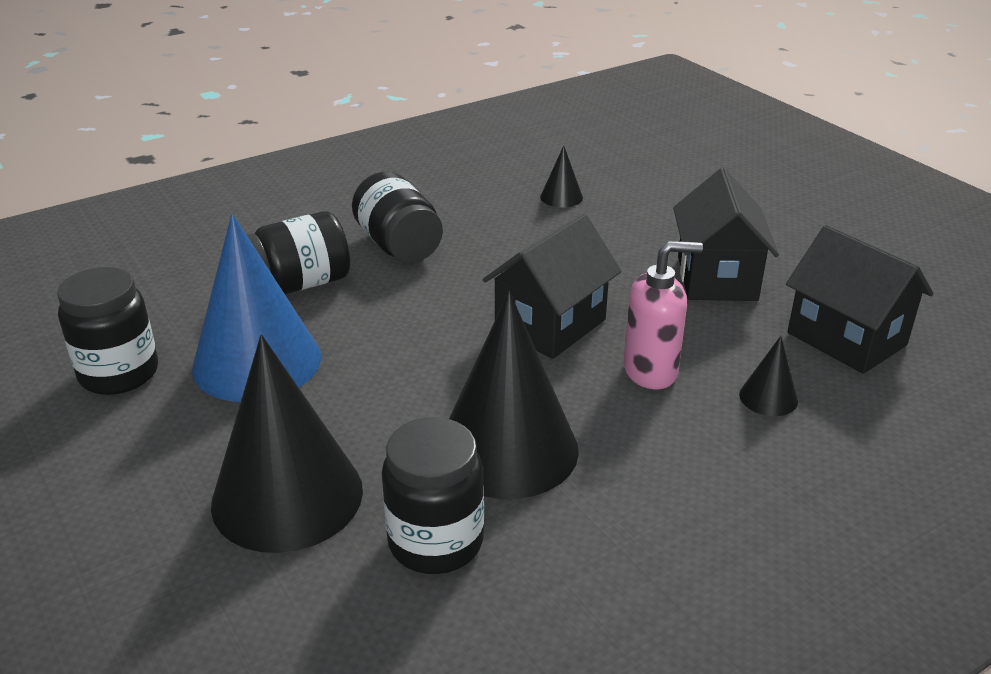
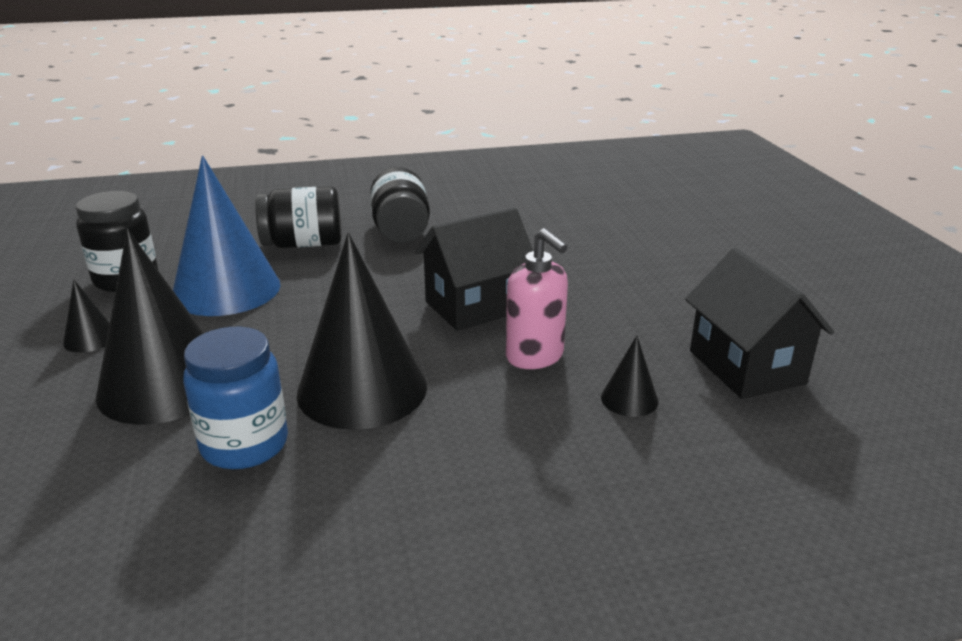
camera: 20 degrees right, 5 degrees down
(436, 542) = (244, 445): black jar -> blue jar
(561, 197) = (563, 217): black cone -> black cone (90, 338)
(651, 371) = (535, 357): pink soap dispenser -> pink soap dispenser turned 45 degrees clockwise
(716, 278) = (655, 297): black house -> none

